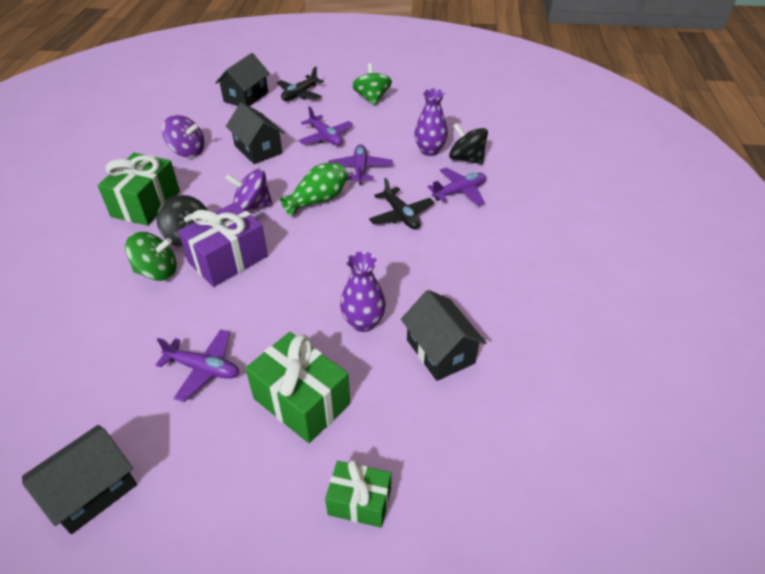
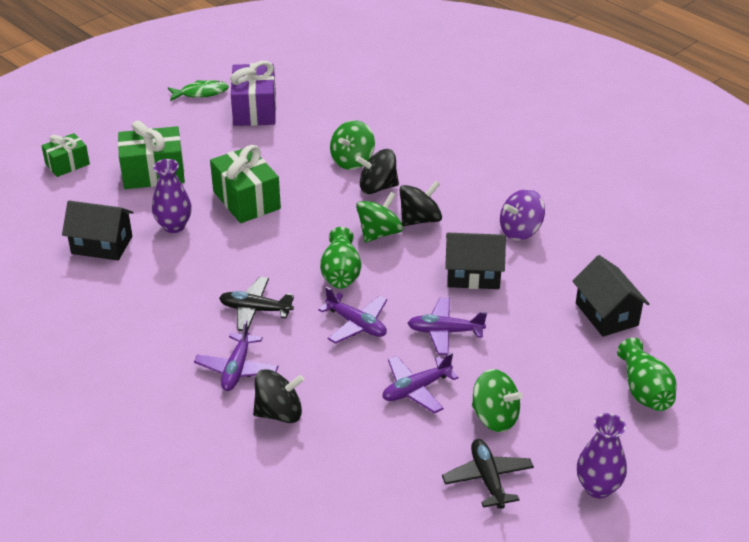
camera: 130 degrees right, 5 degrees down
(92, 490) = (201, 93): black house -> green fish
(146, 204) = (453, 181): green gift -> green gift (246, 200)
(203, 369) = (231, 149): purple plane -> purple plane (416, 389)
(215, 196) = (420, 219): none -> black spinning top
(228, 259) = (324, 195): purple gift -> purple gift (254, 110)
(252, 206) = (379, 233): purple spinning top -> green spinning top
(297, 70) = (644, 390): none -> green vase
(300, 94) = (570, 360): black plane -> black plane (487, 479)
(429, 151) = (328, 394): purple vase -> purple vase (598, 487)

